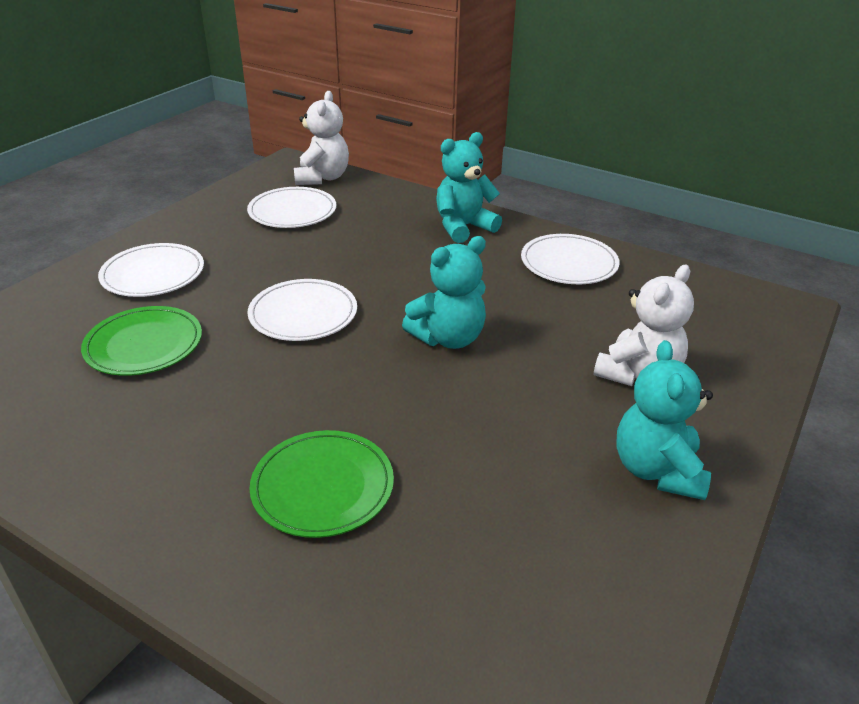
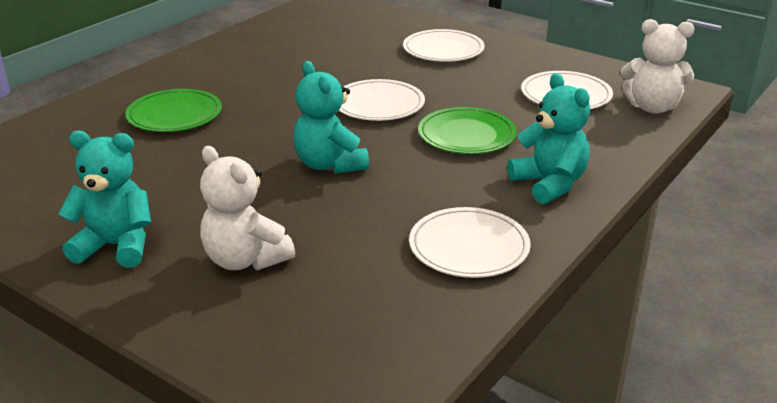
camera: 95 degrees right, 5 degrees down
(144, 344) = (347, 55): green plate -> green plate (466, 135)

